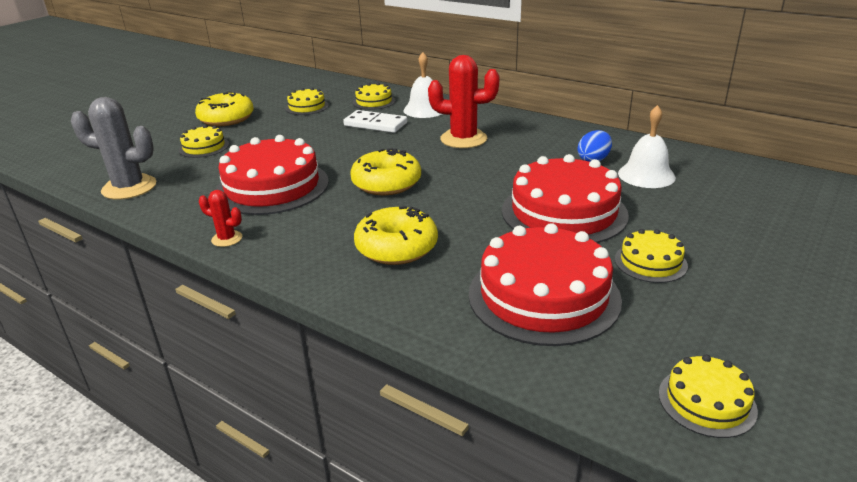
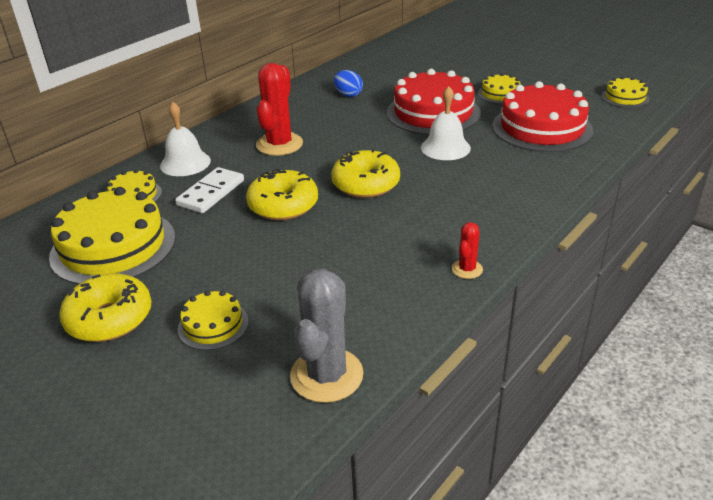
camera: 85 degrees left, 5 degrees up
(272, 187) = (355, 252): red cake -> none
(307, 107) = (113, 246): yellow cake -> yellow cake, size x2.02
(396, 247) = (483, 178): yellow donut -> yellow donut (283, 205)
(646, 175) = (380, 80): white bell -> white bell (445, 147)

